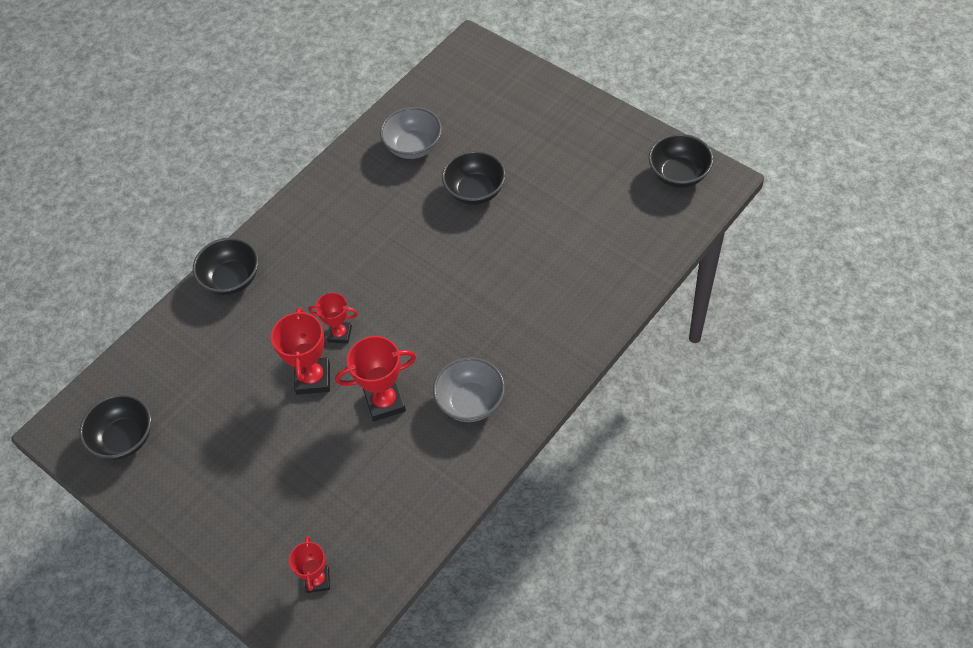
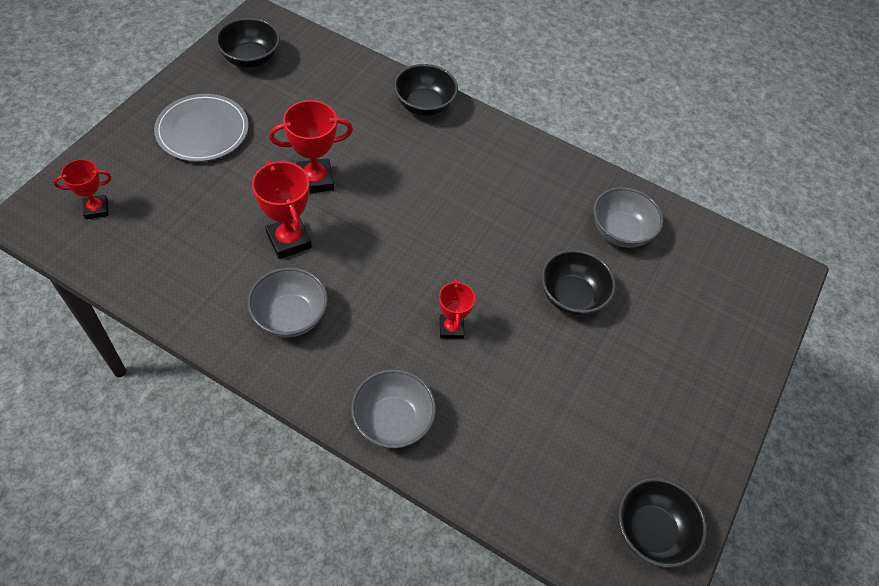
camera: 70 degrees right, 0 degrees up
(225, 483) = (202, 130): none -> grey plate
(340, 334) = (368, 194): red trophy -> red trophy (451, 328)
(580, 329) = (392, 421): none -> grey bowl

